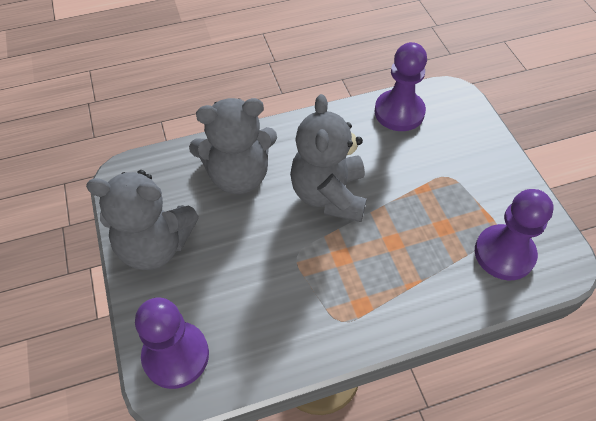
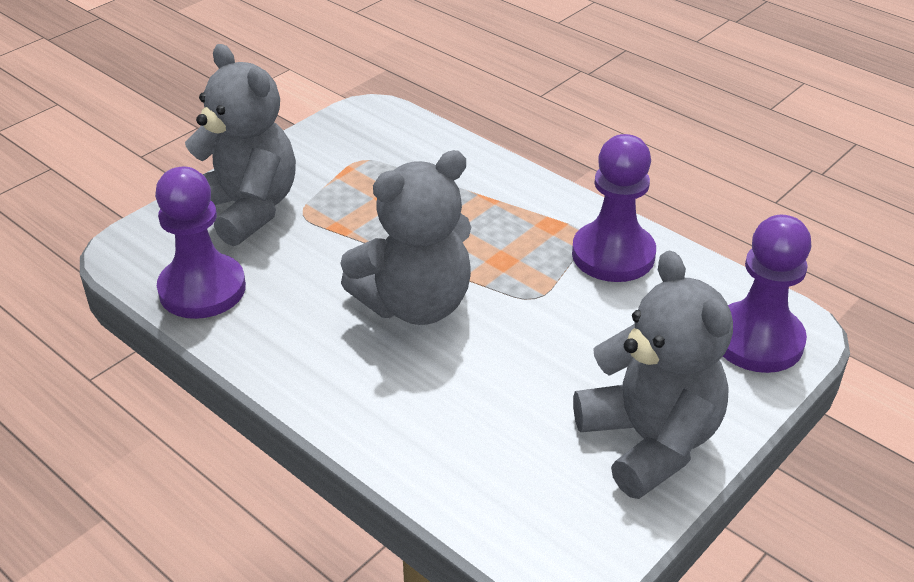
camera: 120 degrees left, 15 degrees down
(238, 175) = (454, 411): grey teddy bear -> grey teddy bear (247, 209)
(504, 254) = (391, 149): purple pawn -> purple pawn (613, 255)

